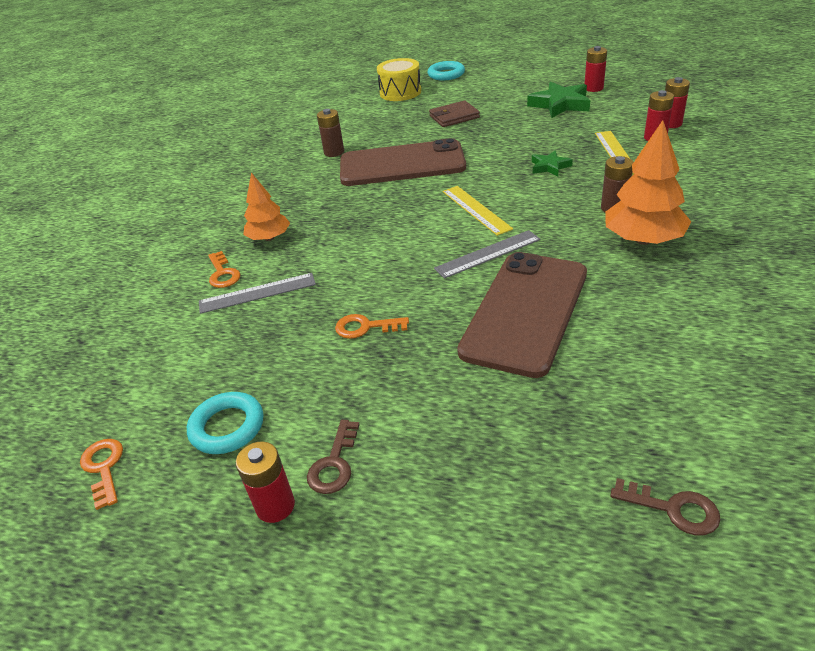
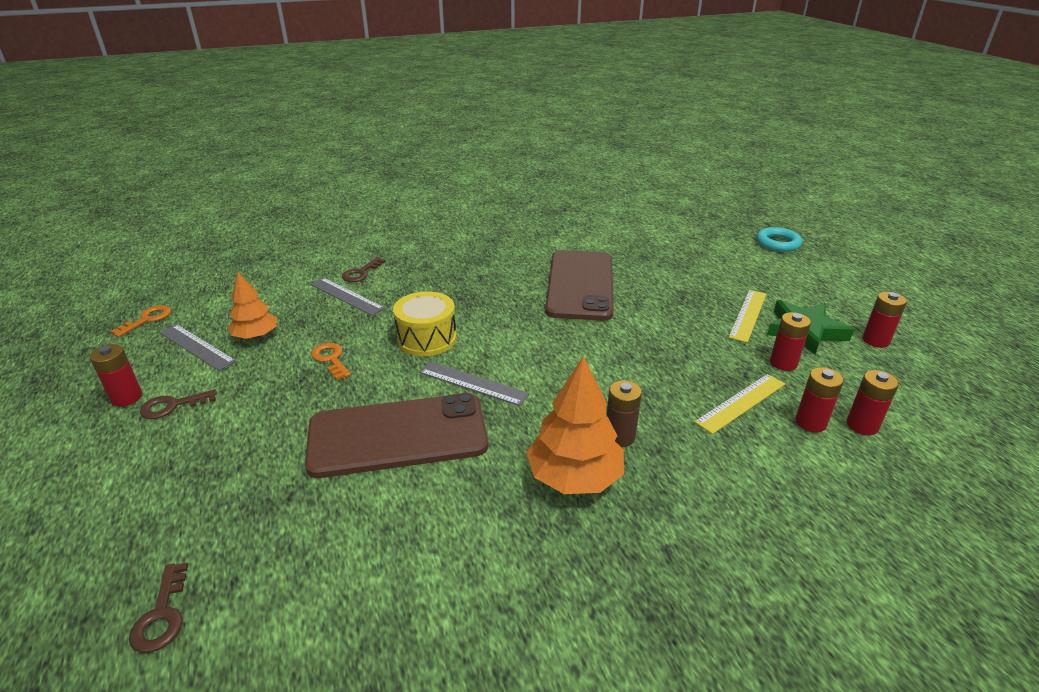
camera: 50 degrees right, 5 degrees down
(223, 274) = (361, 273): orange key -> brown key
(227, 427) = (196, 347): turquoise ring -> grey ruler
(269, 238) = (418, 271): orange tree -> orange tree (256, 336)
(334, 152) = (567, 247): brown battery -> none
(400, 92) = (709, 235): yellow drum -> yellow drum (427, 339)
(402, 164) = (580, 285): brown phone -> brown phone turned 45 degrees clockwise
(454, 117) = (697, 279): brown wallet -> none
(476, 209) = (540, 351): yellow ruler -> yellow ruler (748, 315)
(549, 167) = (661, 367): green star -> none
(587, 124) = (783, 363): none -> red battery

